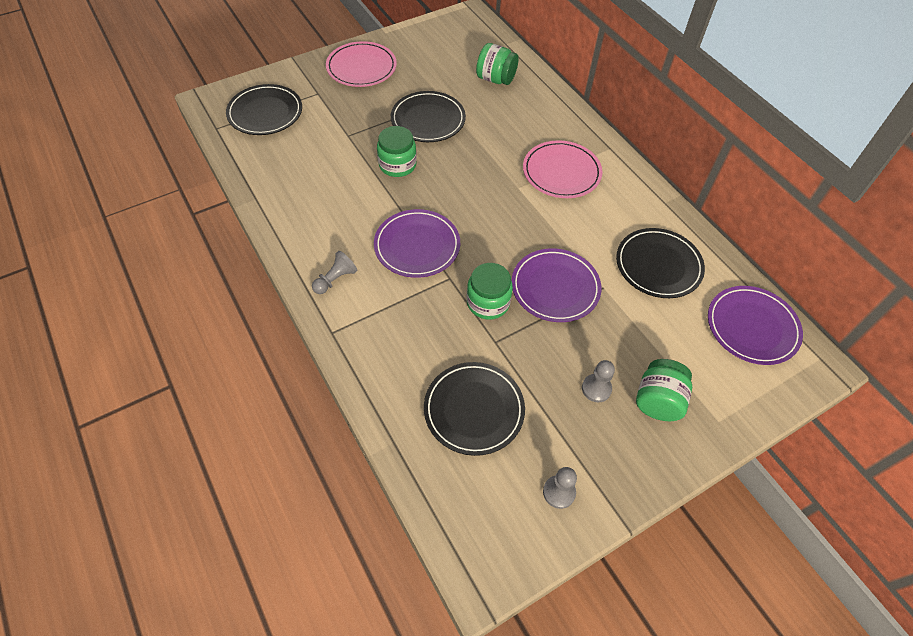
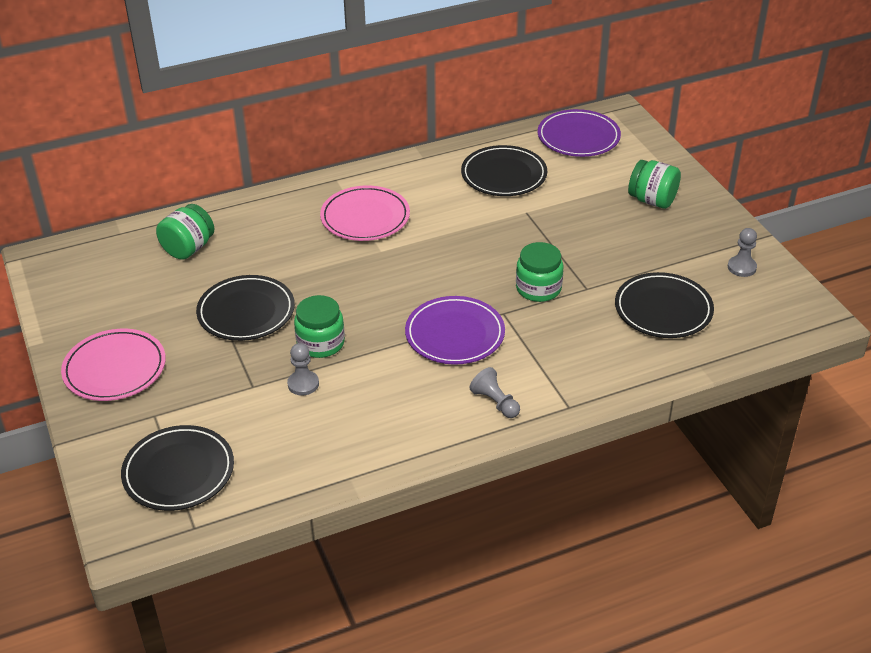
camera: 80 degrees left, 15 degrees down
(555, 287) = (524, 242): purple plate -> none
(596, 389) = (640, 232): grey pawn -> grey pawn (303, 384)

